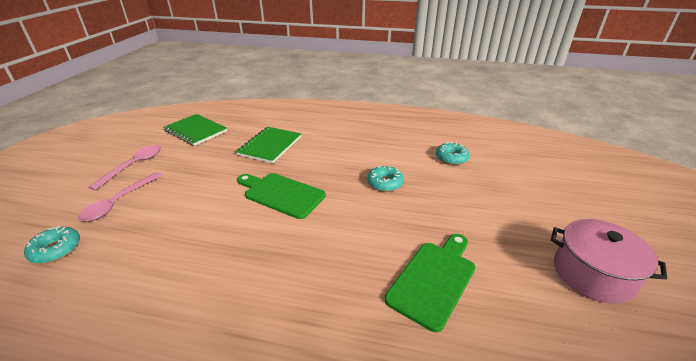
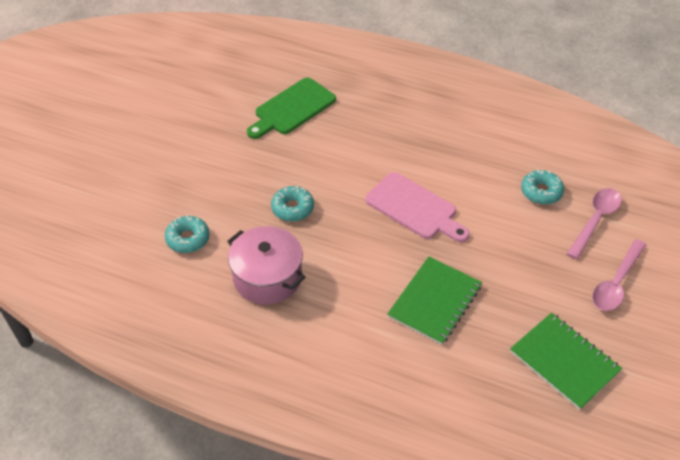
camera: 170 degrees left, 15 degrees up
(56, 249) = (617, 172): turquoise donut -> turquoise donut (541, 192)
(281, 194) = (414, 208): green cutting board -> pink cutting board
(592, 274) = (167, 97): pink pot -> pink pot (267, 277)

